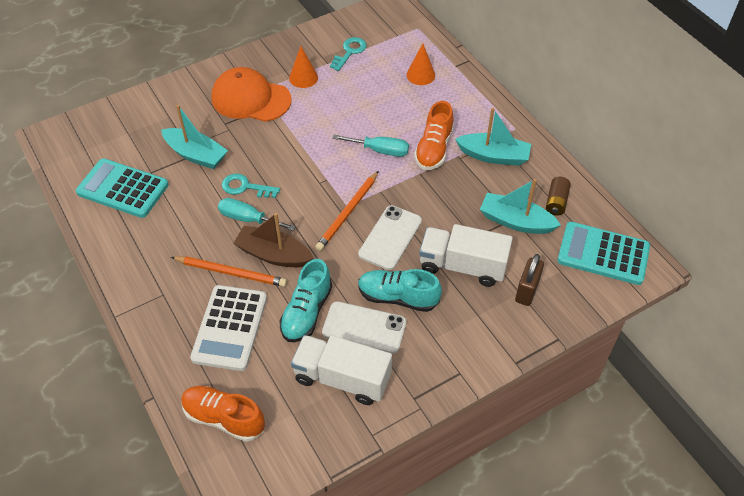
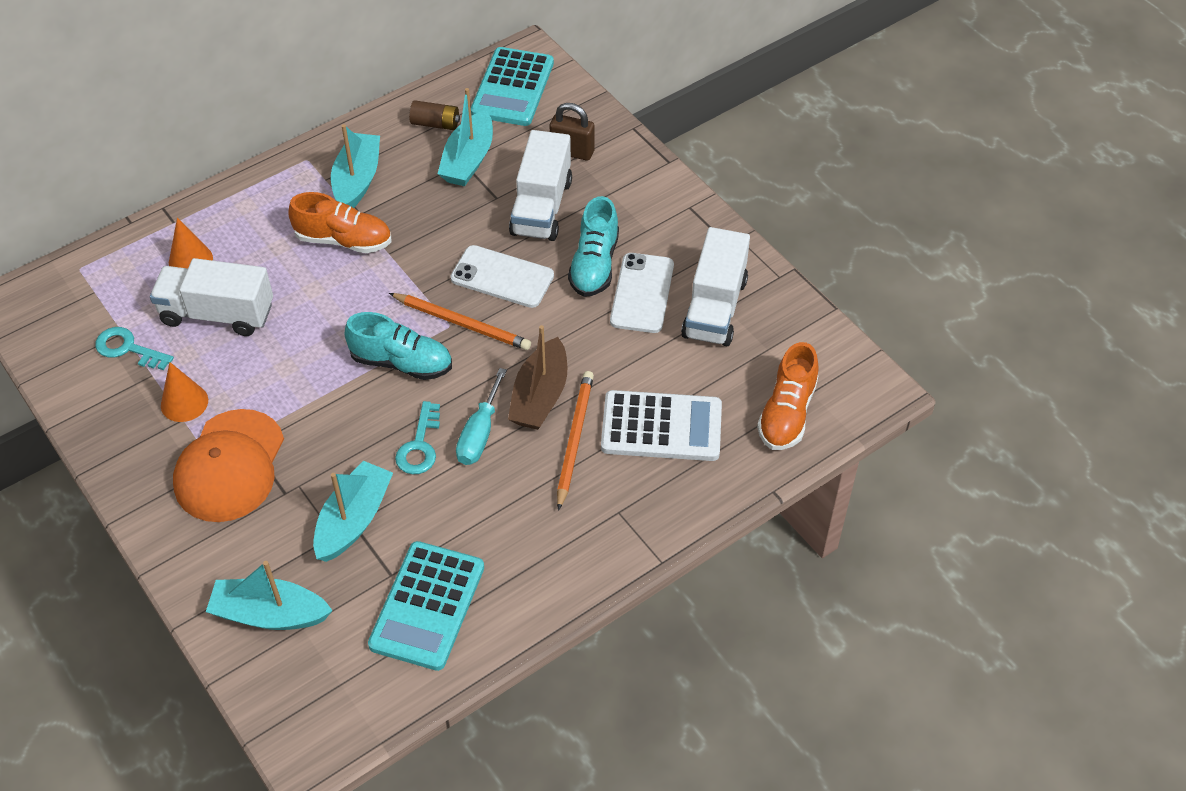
camera: 95 degrees left, 0 degrees up
(141, 119) = (270, 614): none -> turquoise boat
(307, 312) = (627, 351): turquoise shoe -> turquoise shoe (401, 362)
(373, 89) = (217, 314): none -> white truck
(380, 150) = (346, 297): turquoise screwdriver -> none

